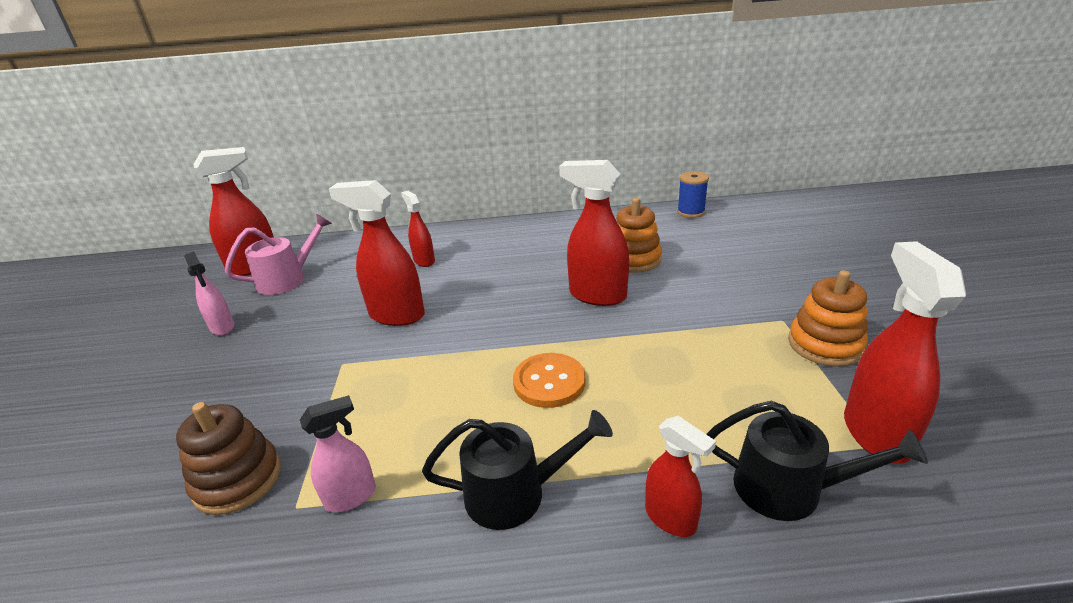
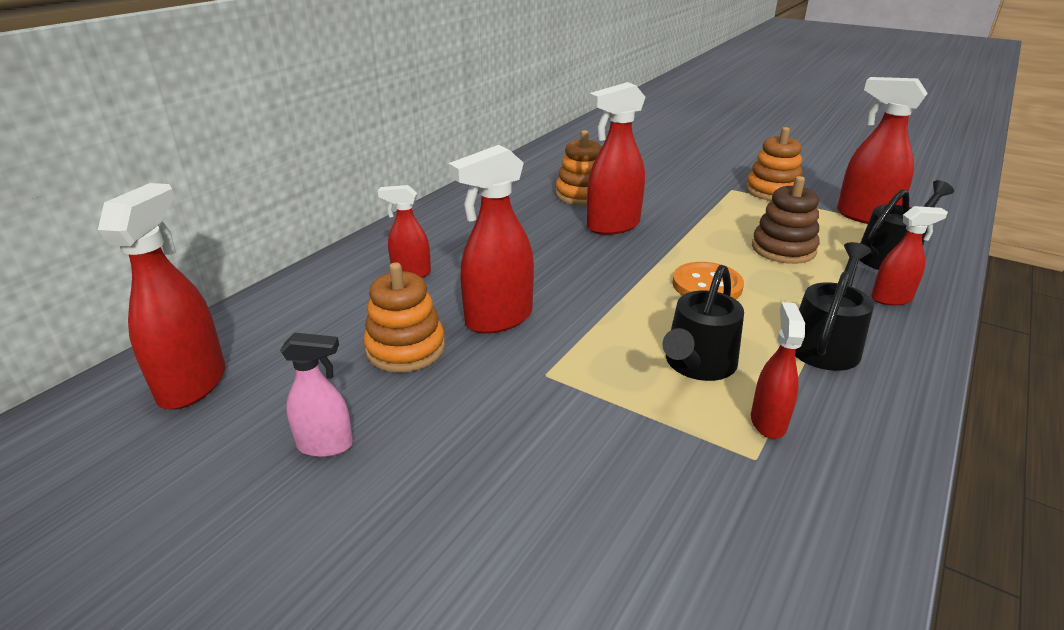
camera: 55 degrees left, 0 degrees up
(238, 480) = (680, 490): brown stacking toy -> brown stacking toy (783, 249)
(287, 279) = (283, 366): pink watering can -> none
(333, 303) = (405, 349): none -> orange stacking toy
(351, 497) = (768, 422): pink spray bottle -> red spray bottle
(410, 426) = (697, 364): none -> black watering can
(691, 212) = (547, 152): blue spool -> none

